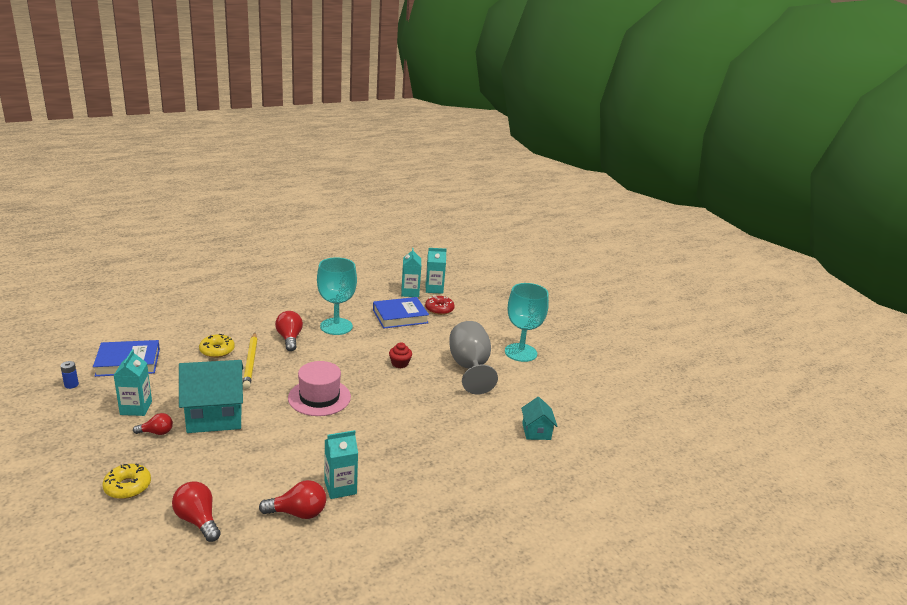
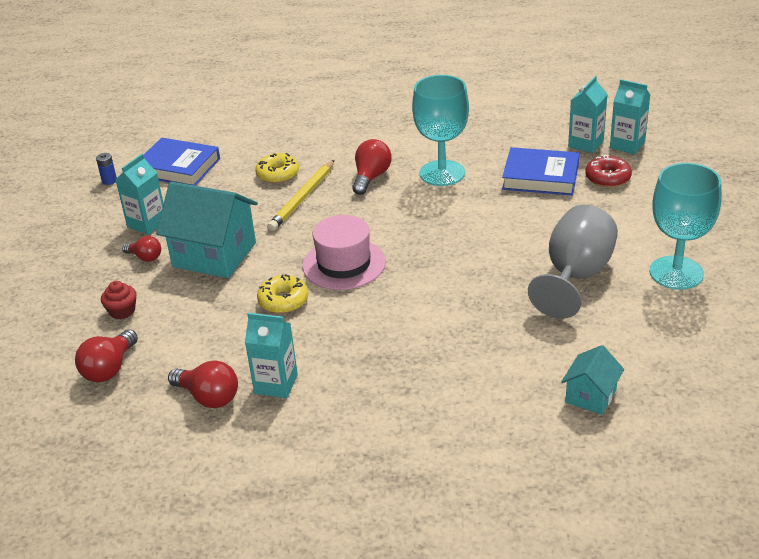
camera: 40 degrees right, 10 degrees up
(127, 486) = (77, 309): yellow donut -> yellow donut (283, 301)
(198, 520) = (109, 368): red light bulb -> red light bulb turned 150 degrees counterclockwise
(400, 363) = (482, 245): red cupcake -> red cupcake (122, 311)

